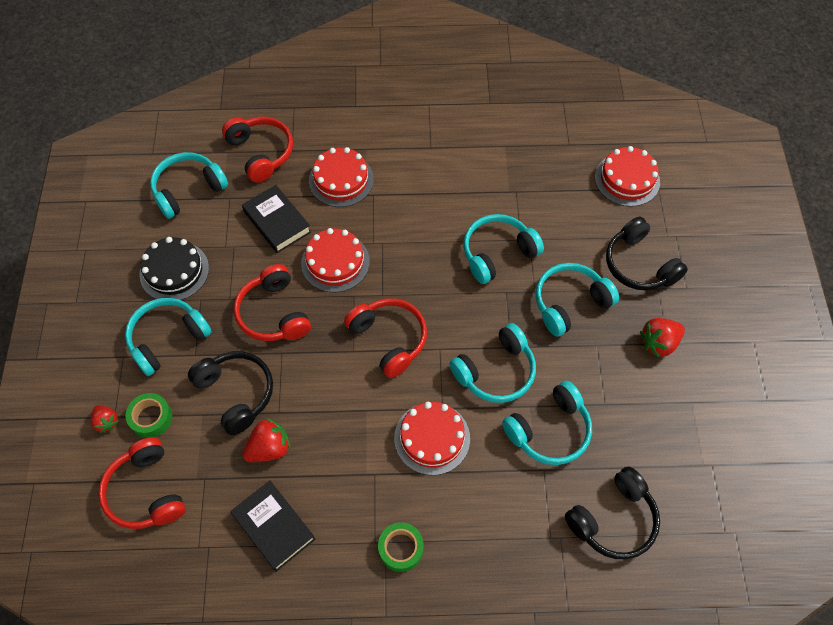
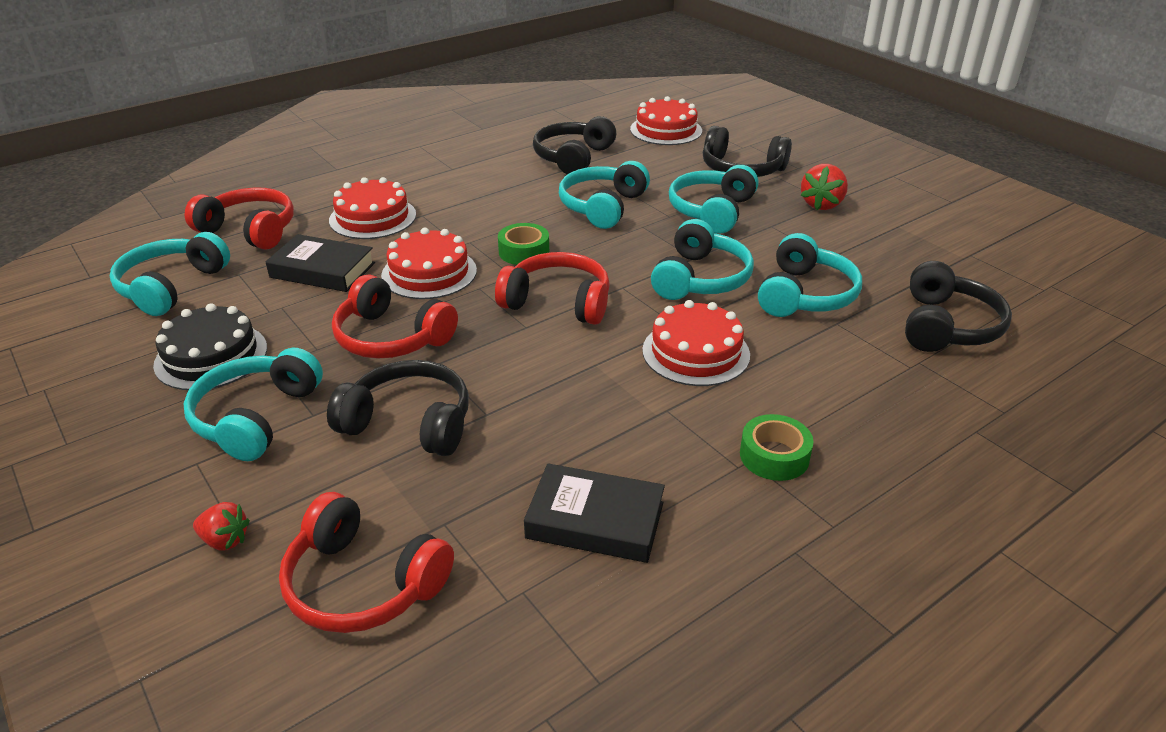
camera: 35 degrees left, 25 degrees down
(151, 418) = (299, 502): green tape -> green tape (524, 252)
(269, 448) = (508, 450): red strawberry -> none
(525, 180) = (573, 158): none -> black headphones

